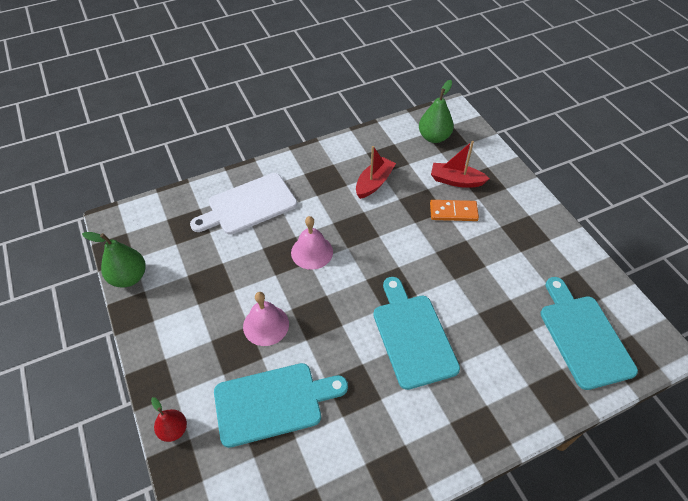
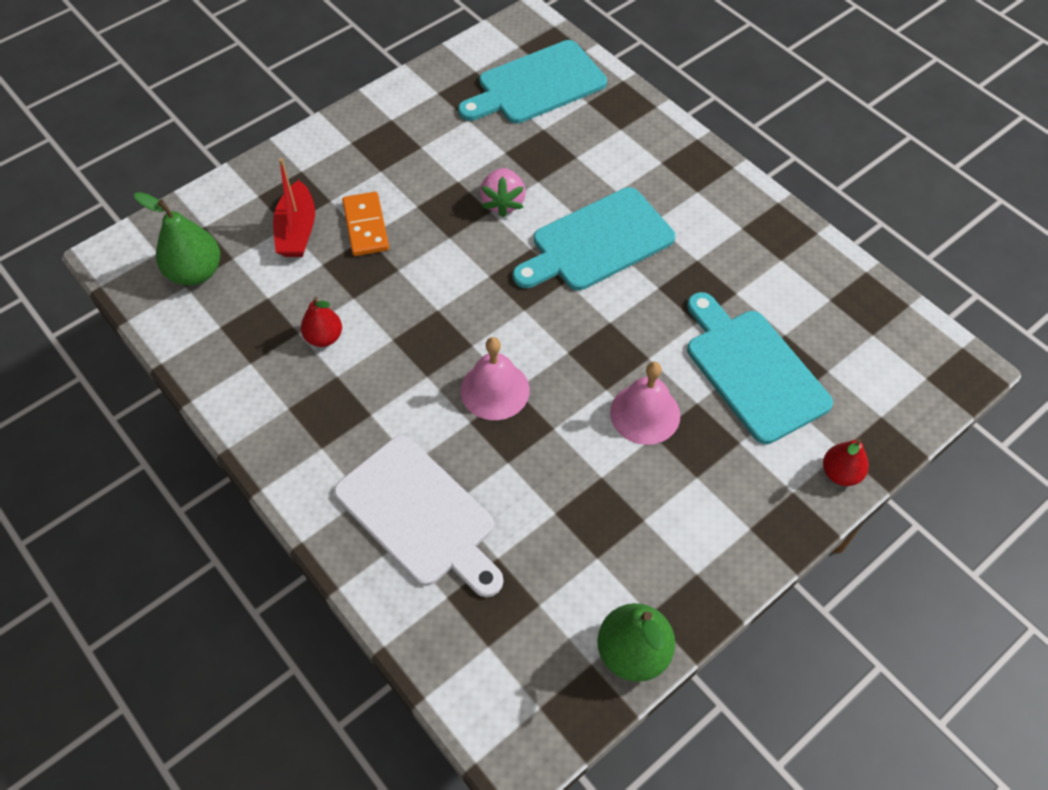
camera: 105 degrees left, 5 degrees up
(374, 183) = (324, 337): red boat -> red pear
(461, 287) = (503, 202): none -> pink strawberry

